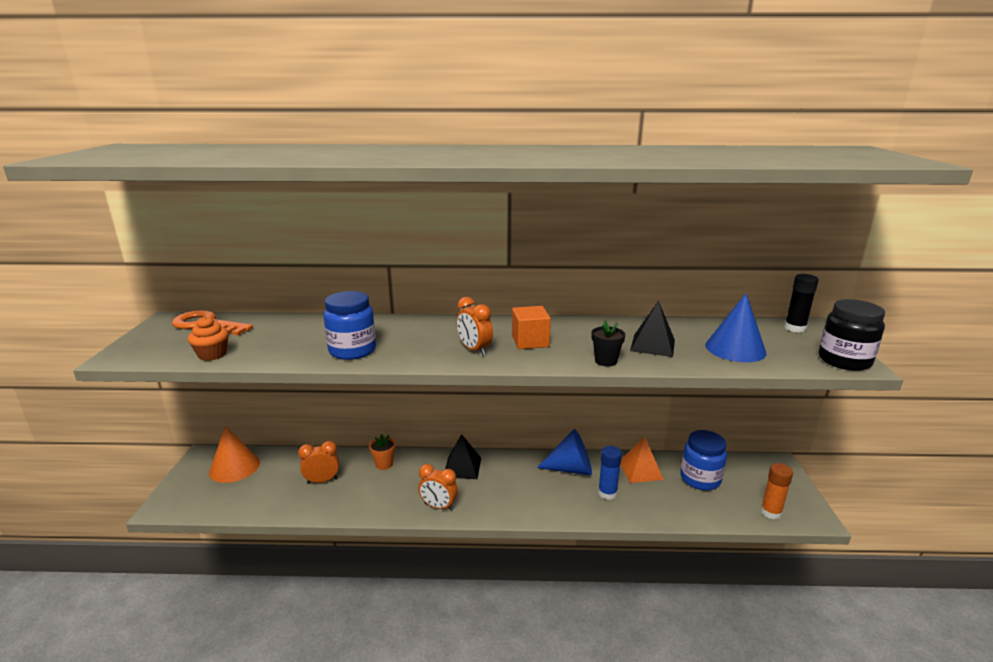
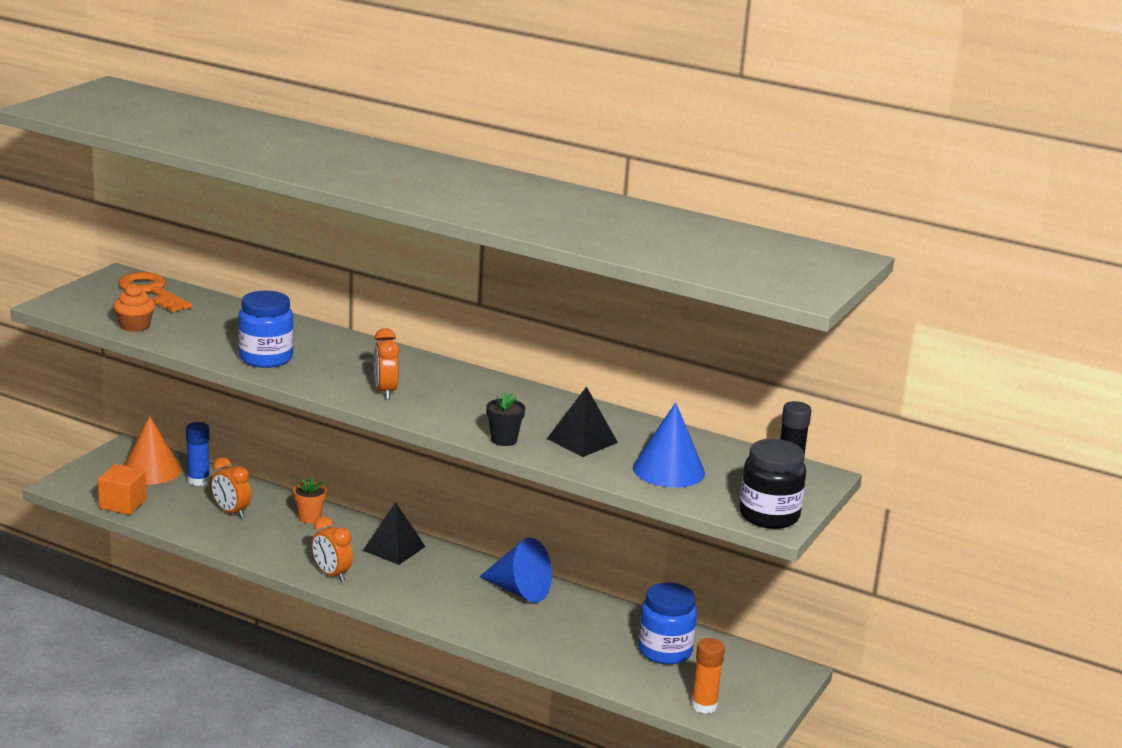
camera: 25 degrees right, 0 degrees up
(322, 481) = (231, 512): orange clock -> orange clock turned 150 degrees counterclockwise
(530, 341) = (455, 399): orange cube -> orange cube (123, 504)
(607, 493) = (532, 625): blue glue stick -> blue glue stick (198, 480)
(640, 470) = (602, 619): orange pyramid -> none

